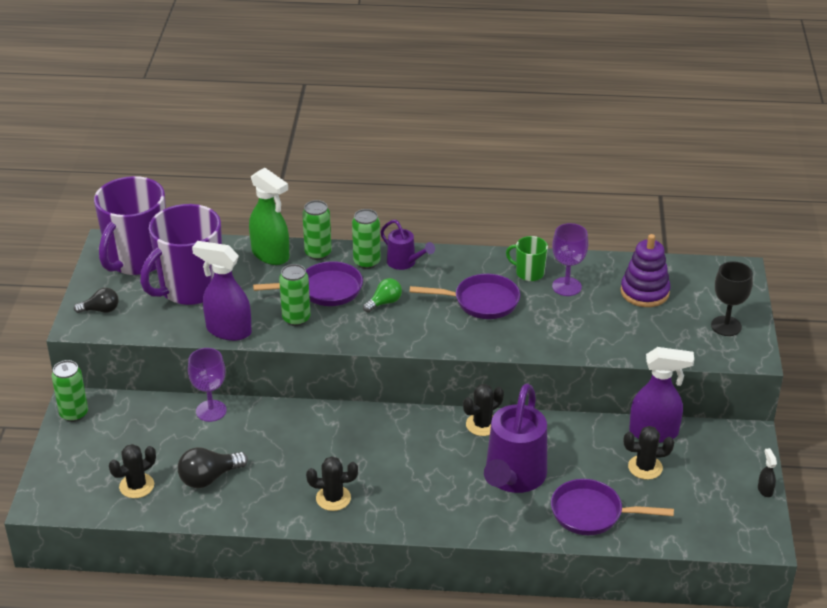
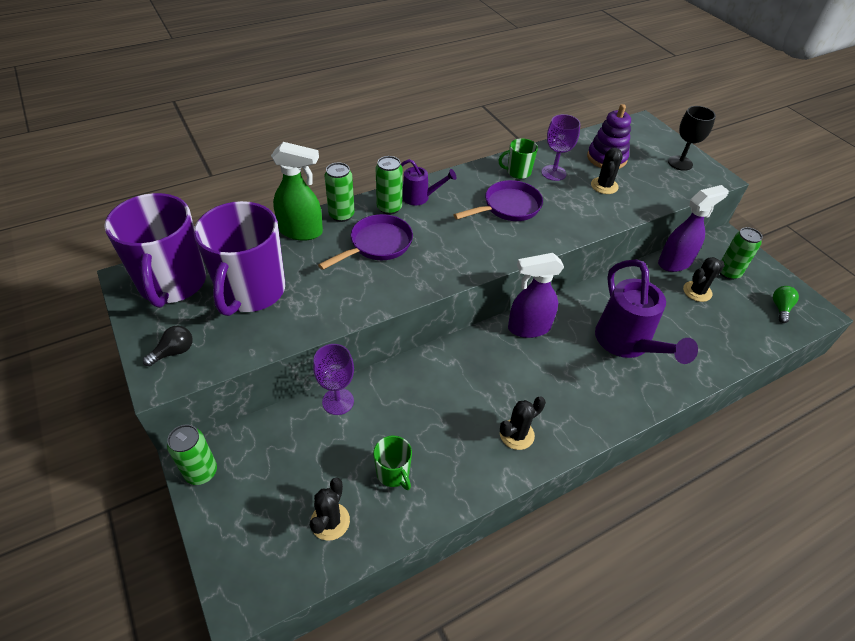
camera: 35 degrees left, 10 degrees up
(209, 478) = (393, 473): black light bulb -> green mug
(228, 330) = (324, 318): purple spray bottle -> purple spray bottle (528, 328)
(296, 319) = (376, 281): green can -> green can (728, 273)
(384, 302) = (436, 237): green light bulb -> green light bulb (780, 308)
(482, 425) = (563, 309): black cactus -> black cactus (604, 186)
(592, 513) = (704, 346): purple pan -> none
(765, 490) = (778, 273): black spray bottle -> none

